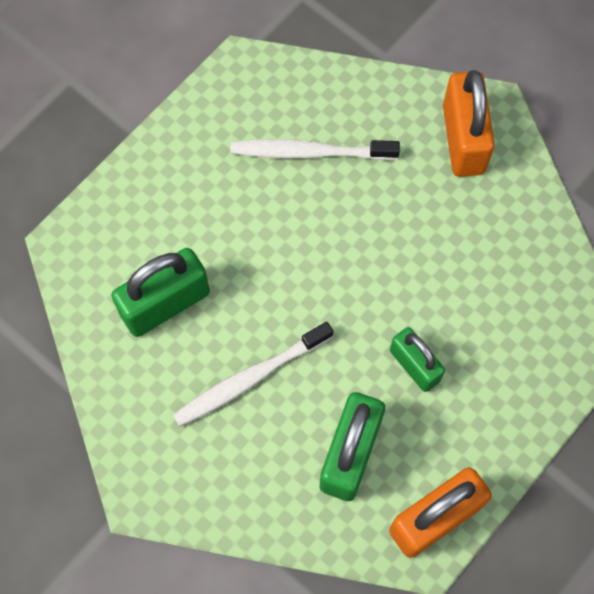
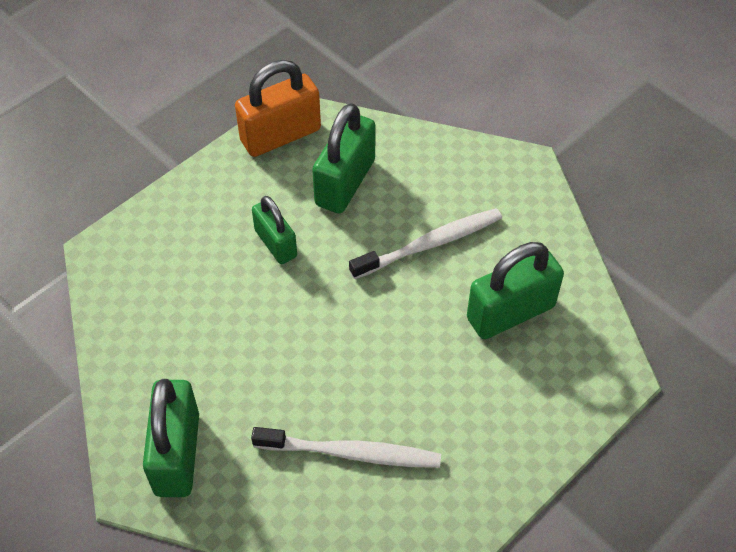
camera: 175 degrees left, 15 degrees down
(463, 139) = (177, 454): orange padlock -> green padlock

